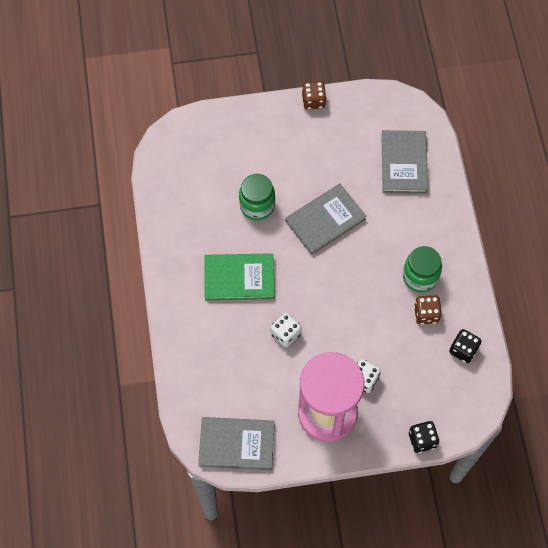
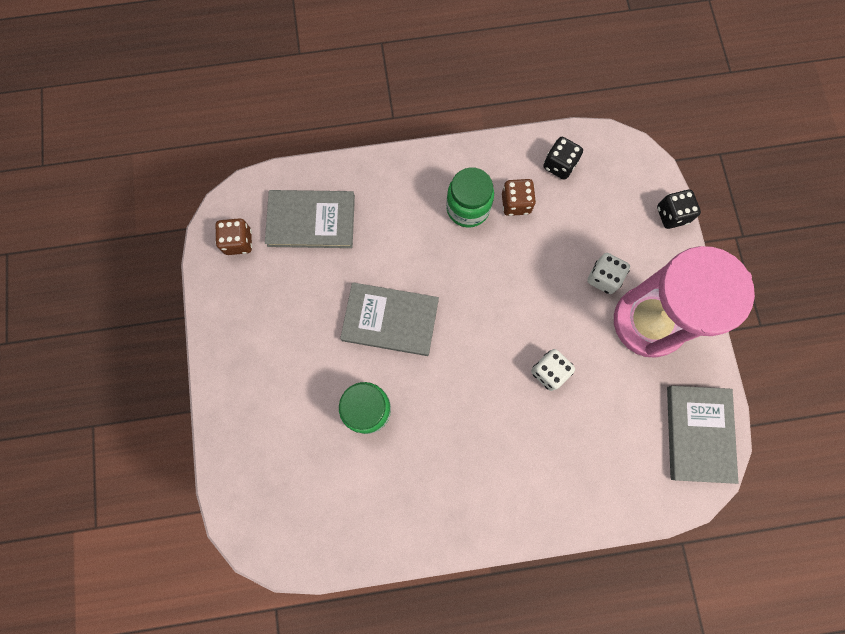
camera: 90 degrees left, 10 degrees up
(239, 278) = (473, 433): green book -> none
(313, 101) = (211, 333): brown dice -> brown dice (238, 242)
(325, 220) = (390, 320): grey book -> grey book turned 45 degrees counterclockwise

